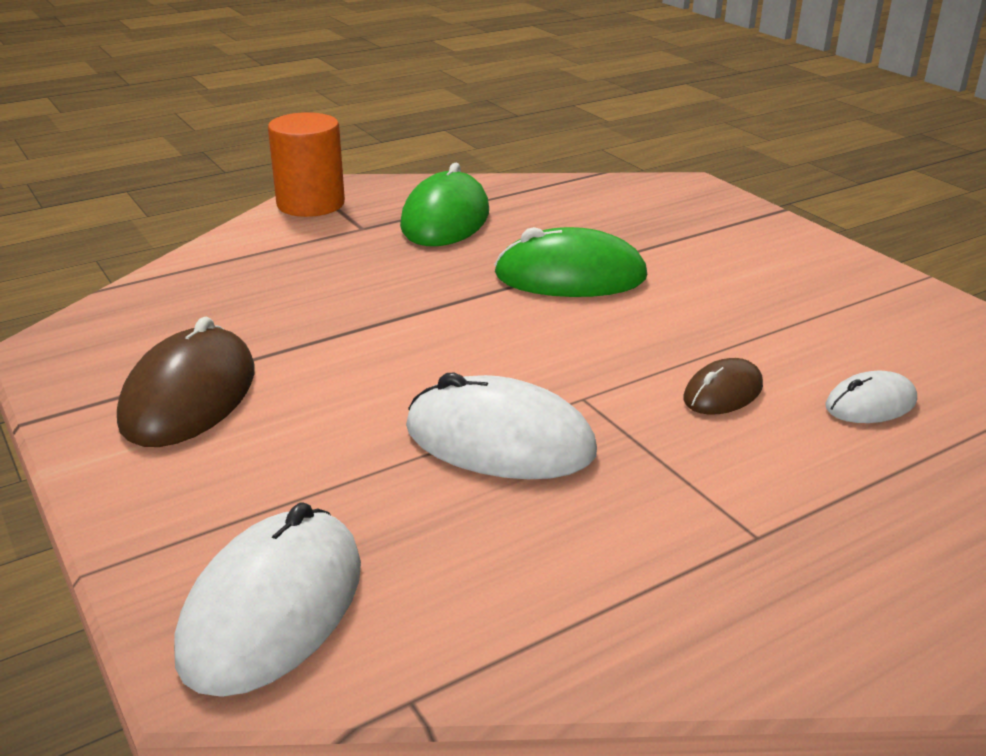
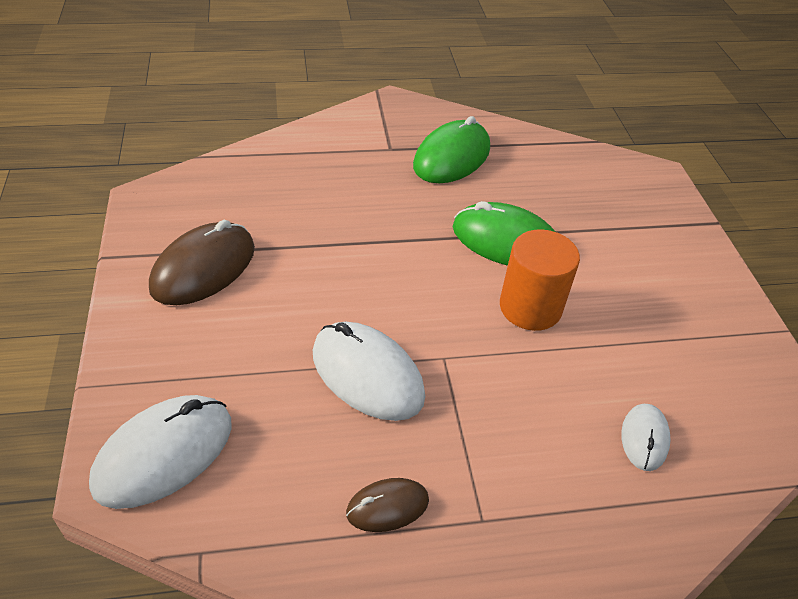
camera: 20 degrees right, 15 degrees up
(310, 204) = (368, 115): orange cylinder -> orange cylinder (530, 307)
(723, 392) = (543, 388): brown mouse -> brown mouse (387, 506)
(870, 404) = (644, 438): white mouse -> white mouse turned 75 degrees counterclockwise

